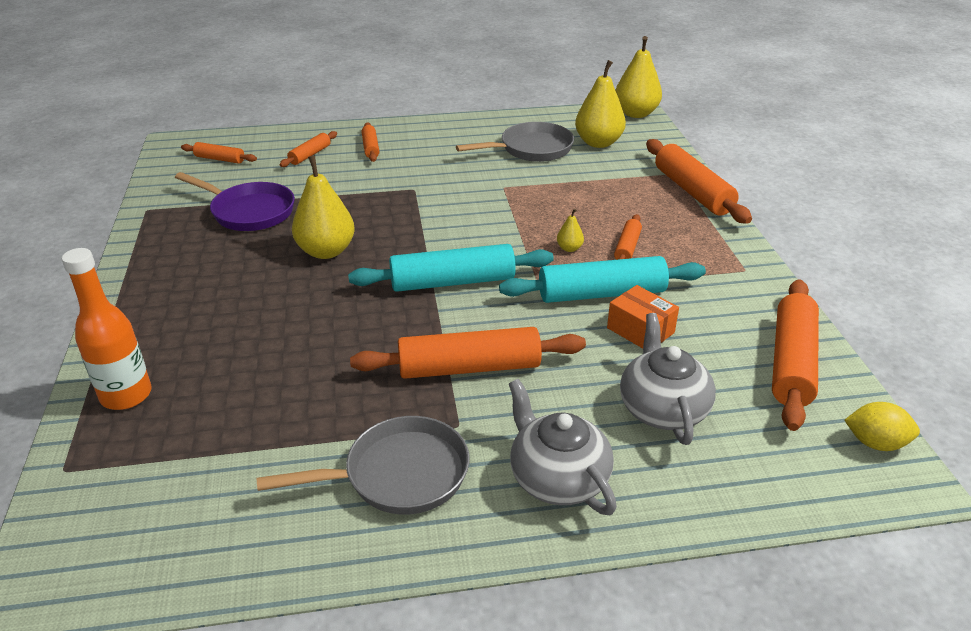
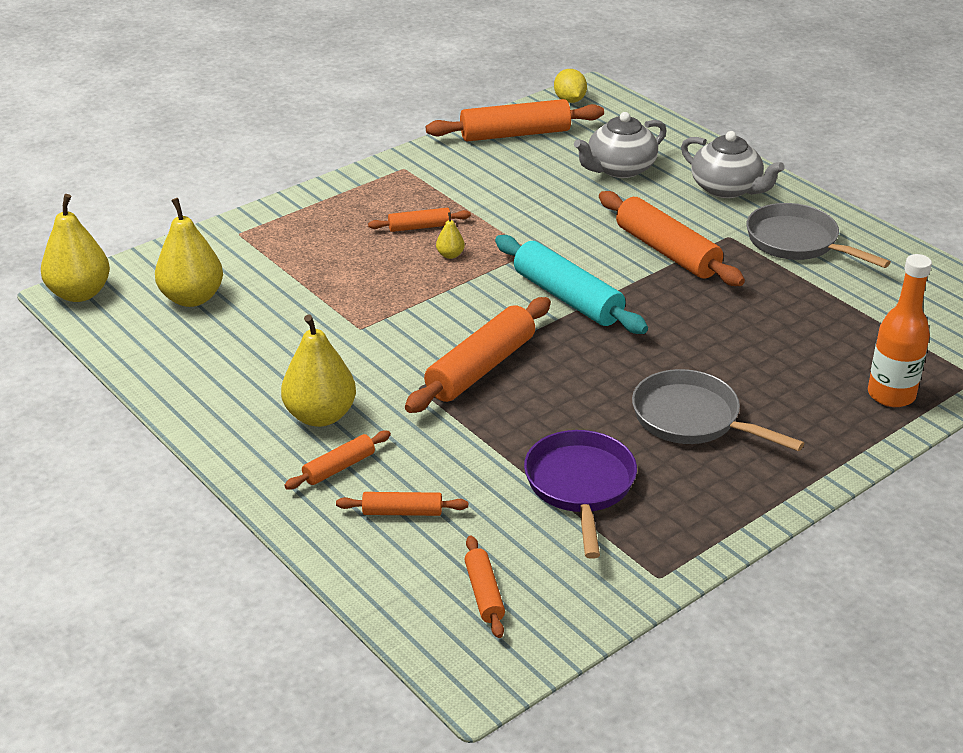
camera: 120 degrees left, 0 degrees up
(326, 251) = (596, 390): yellow pear -> yellow pear (320, 416)
(531, 149) = (245, 339): grey pan -> grey pan (692, 419)
(557, 478) = (727, 189): grey teapot -> grey teapot turned 75 degrees counterclockwise
(601, 294) = (507, 222): turquoise rolling pin -> none
(640, 330) = (540, 195): orange box -> none
(693, 191) = (274, 216): orange rolling pin -> orange rolling pin (480, 368)

